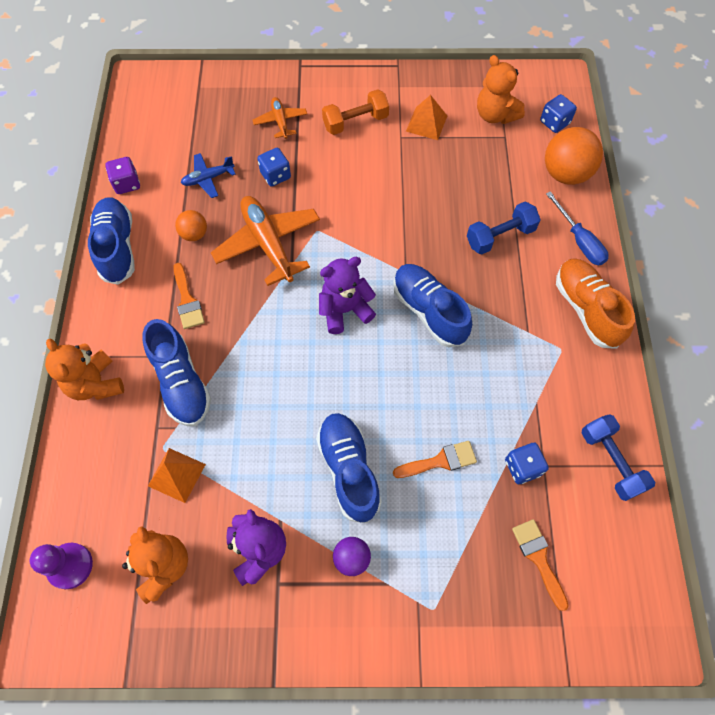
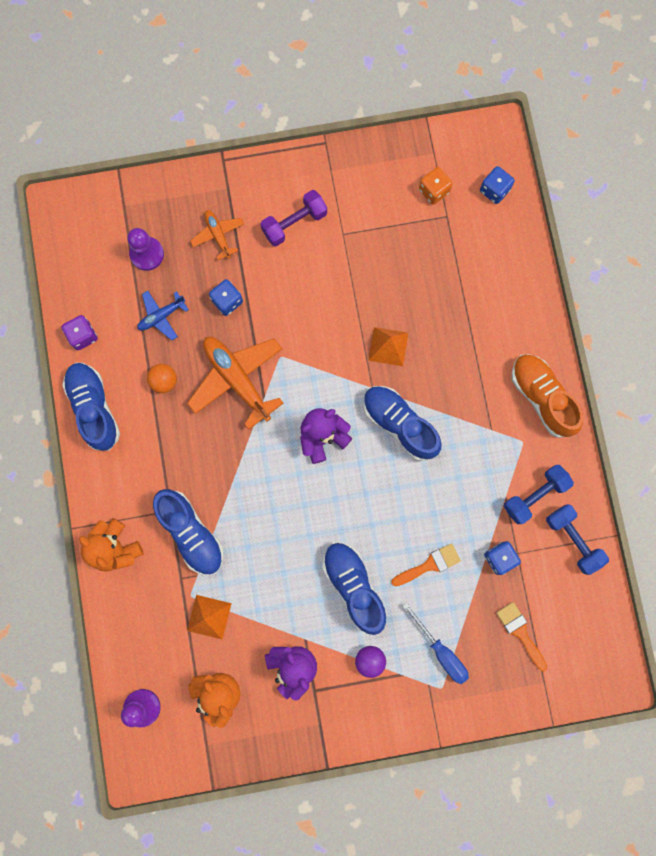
camera: 10 degrees left, 15 degrees up
(187, 300) = (175, 452): orange brush -> none
(209, 127) = (147, 254): none -> purple pawn
(355, 122) = (294, 223): orange dumbbell -> purple dumbbell
(426, 123) = (366, 213): orange pyramid -> orange pyramid (388, 346)
(495, 115) = (434, 191): orange teddy bear -> orange dice
(500, 236) = (455, 333): blue dumbbell -> blue dumbbell (535, 495)
(565, 174) = (510, 251): orange ball -> none
(579, 240) = (529, 325): blue screwdriver -> blue screwdriver (441, 651)

